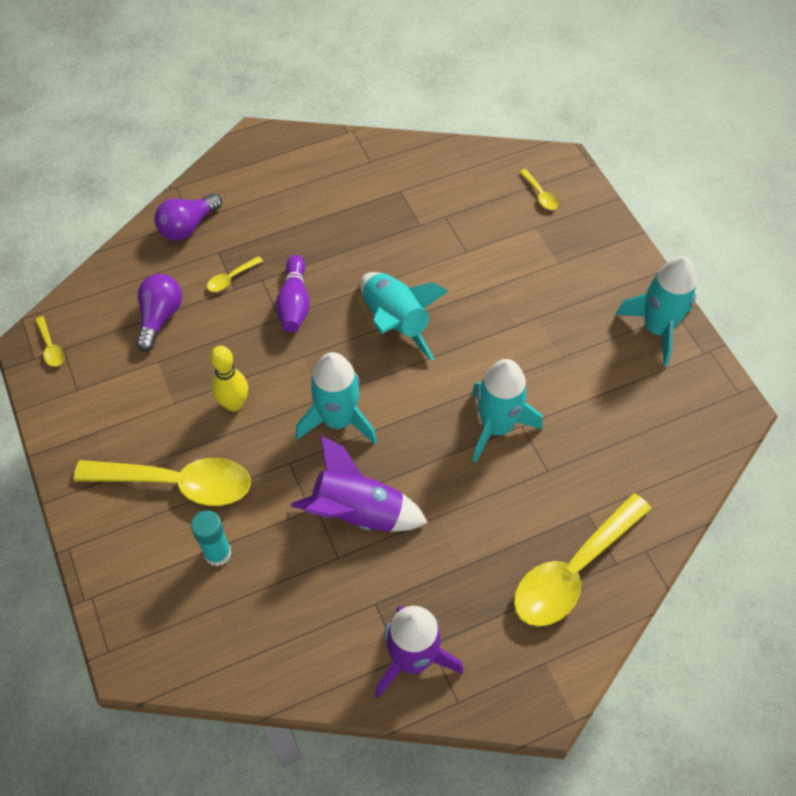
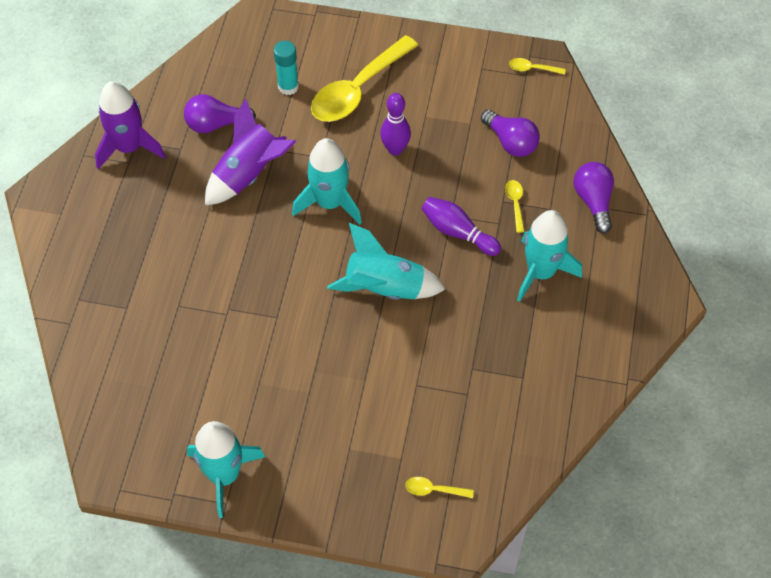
camera: 125 degrees right, 0 degrees up
(234, 404) = (395, 149): yellow bowling pin -> purple bowling pin
(318, 591) = (216, 124): none -> purple light bulb
(496, 426) = (240, 297): turquoise rocket -> turquoise rocket (540, 272)
(573, 570) = (98, 270): yellow spoon -> none

